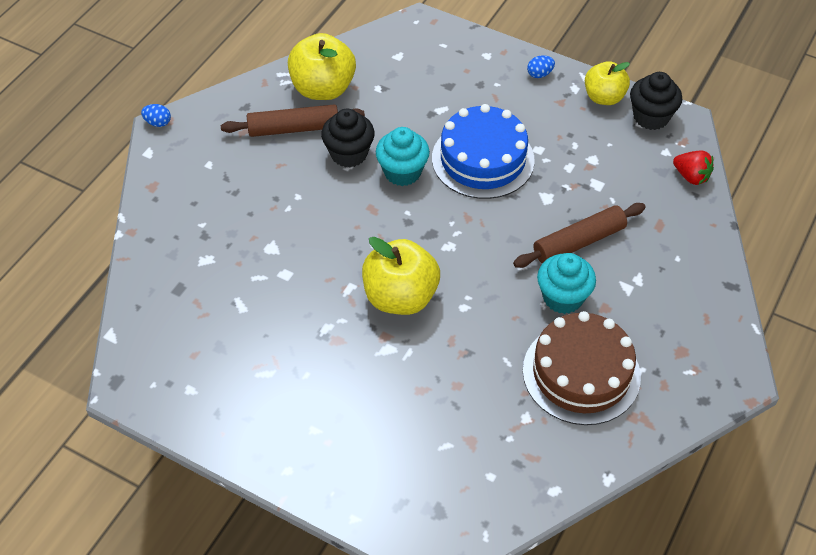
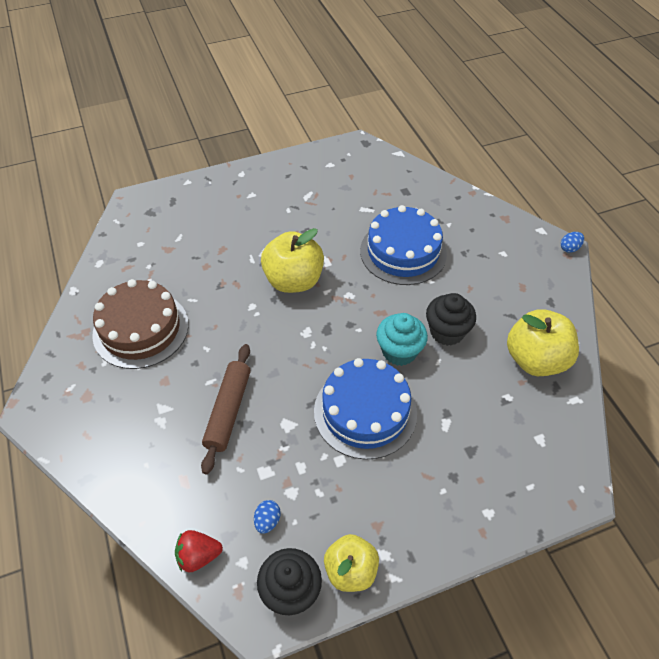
camera: 130 degrees right, 0 degrees up
(277, 237) = (403, 252): none -> blue cake
(293, 128) = (502, 316): brown rolling pin -> none
(539, 74) = (427, 538): blue egg -> blue egg (267, 521)
(563, 297) = (199, 363): turquoise cupcake -> none

